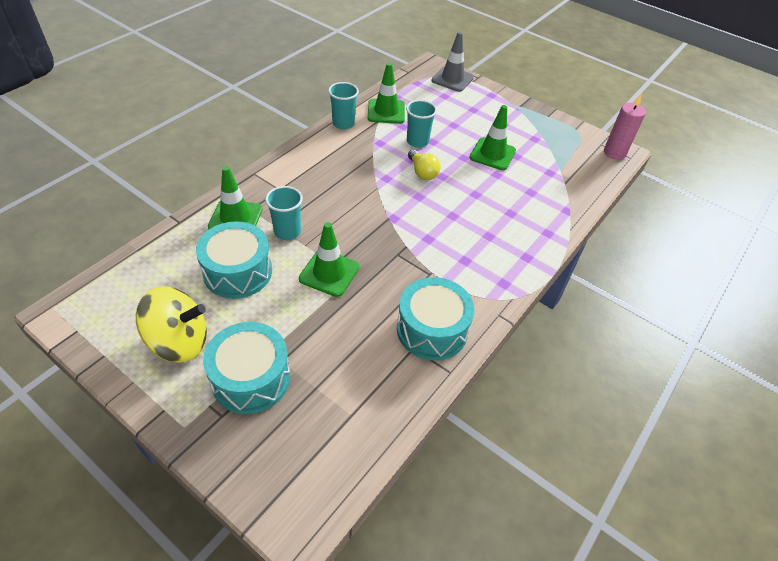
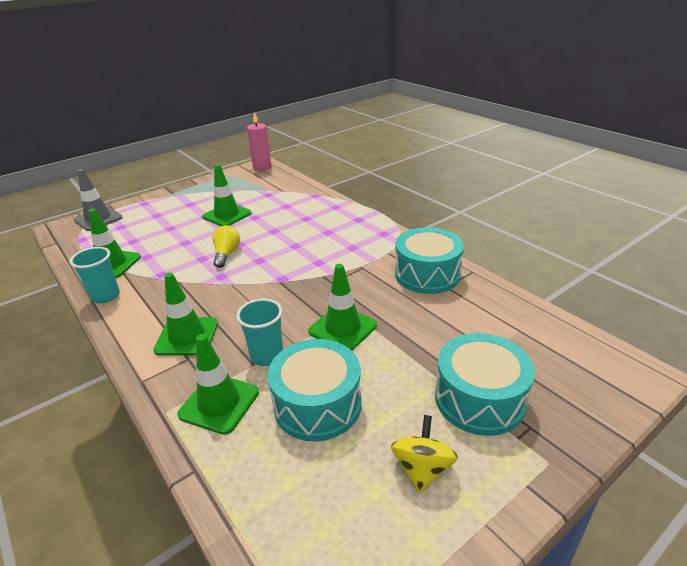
camera: 70 degrees left, 15 degrees down
(179, 342) = (422, 468): yellow spinning top -> yellow spinning top, size x0.62
(303, 181) = (187, 336): none -> green traffic cone
(417, 141) = (178, 251): turquoise cup -> none
(422, 172) = (226, 254): yellow light bulb -> yellow light bulb turned 75 degrees counterclockwise

